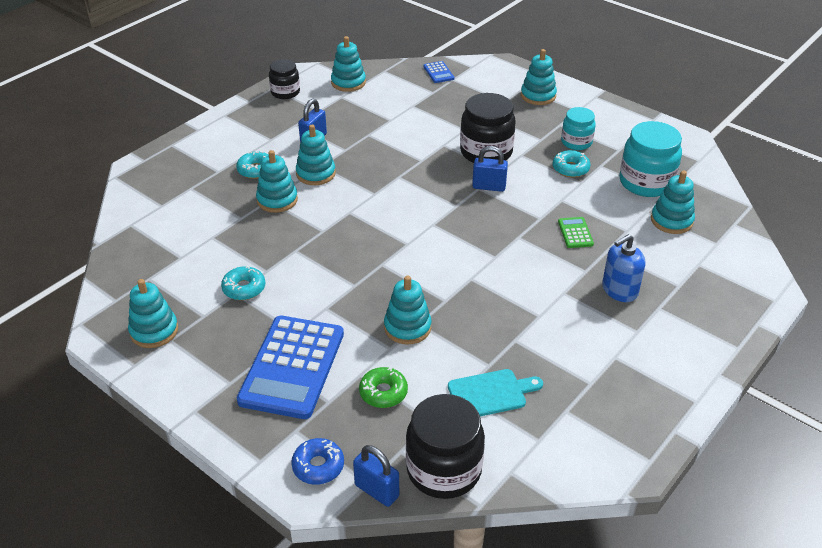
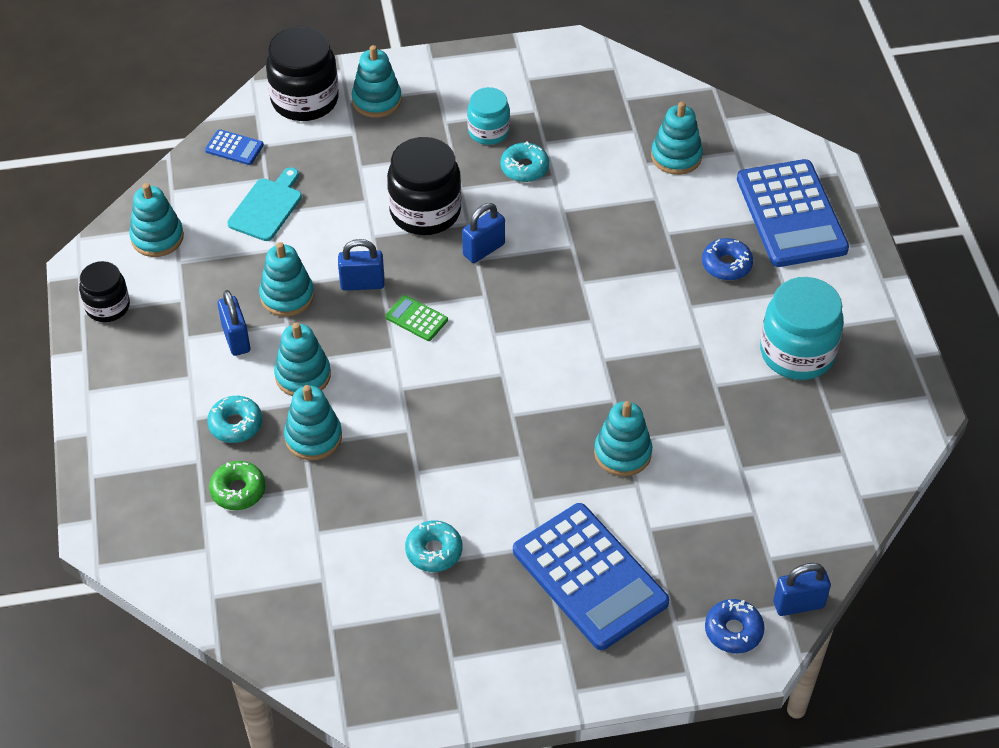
camera: 50 degrees left, 10 degrees up
(154, 331) = (424, 665): turquoise stacking toy -> turquoise stacking toy (287, 296)
(383, 392) = (689, 526): green donut -> green donut (238, 490)
(405, 159) = (362, 284): none -> blue padlock
(444, 469) = (817, 541): black jar -> black jar (305, 100)
(490, 393) = (762, 448): turquoise cutting board -> turquoise cutting board (267, 207)
(575, 233) = (621, 236): green calculator -> green calculator (416, 319)
(619, 290) = (726, 265): blue soap dispenser -> blue donut
(646, 182) = (605, 130): turquoise jar -> turquoise jar (797, 353)
(705, 296) = (791, 214): none -> blue calculator

